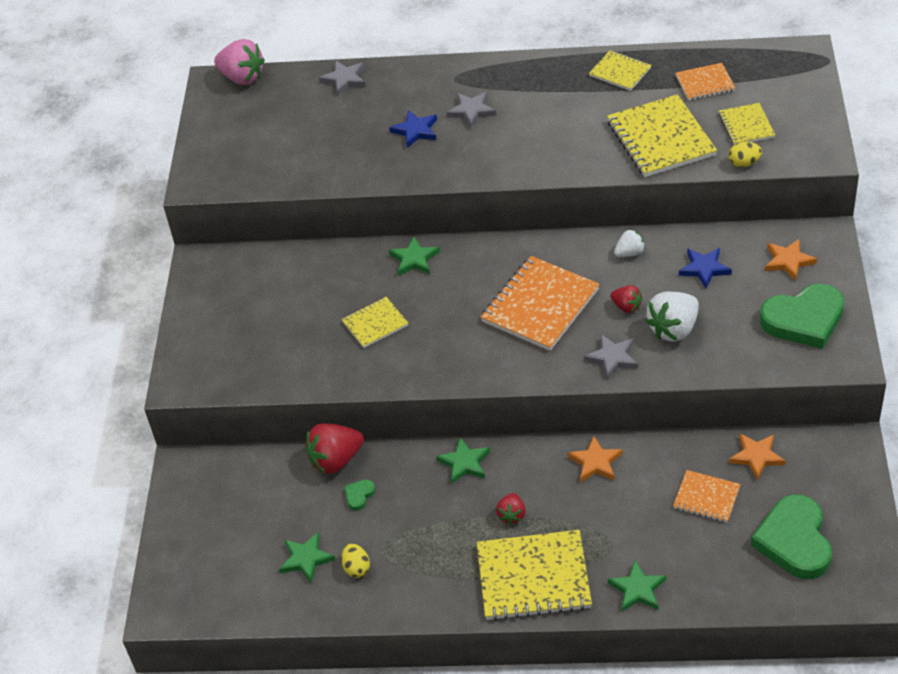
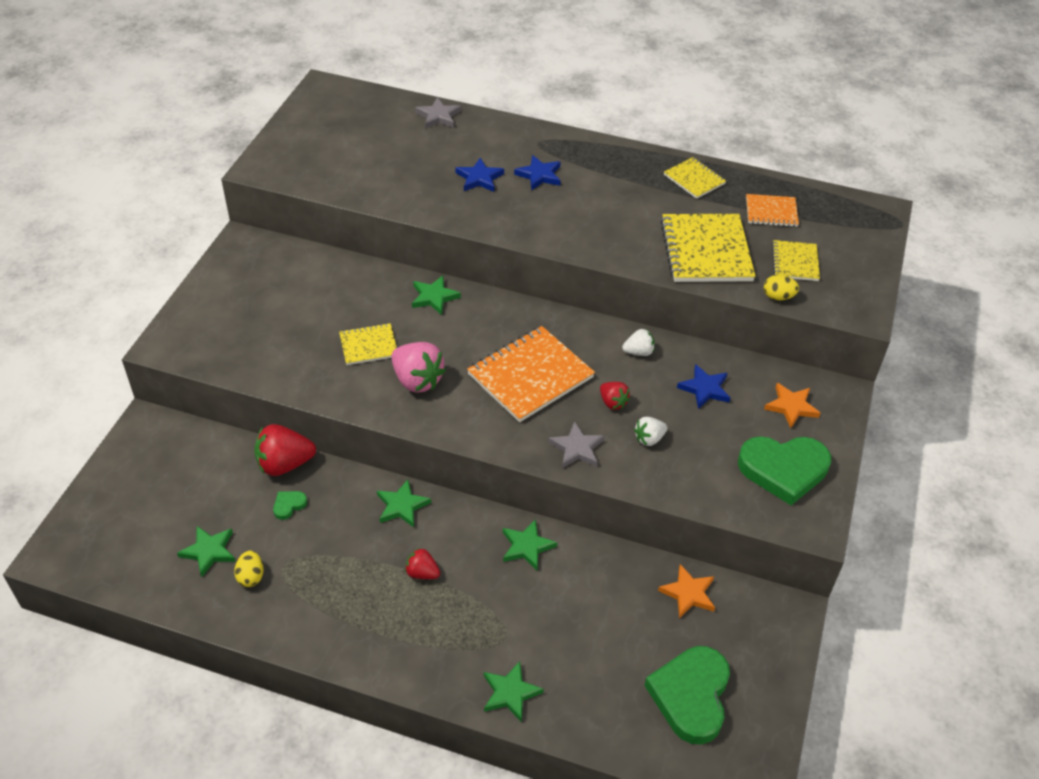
camera: 10 degrees right, 0 degrees up
(242, 77) = (350, 90): pink strawberry -> pink strawberry (417, 380)
(471, 111) = (539, 175): grey star -> blue star
(512, 515) = (422, 573): red strawberry -> red strawberry turned 90 degrees clockwise
(533, 577) = (413, 644): yellow notebook -> none
(595, 462) = (527, 546): orange star -> green star
(673, 329) = (649, 439): white strawberry -> white strawberry, size x0.56
(706, 498) = (620, 619): orange notebook -> none

